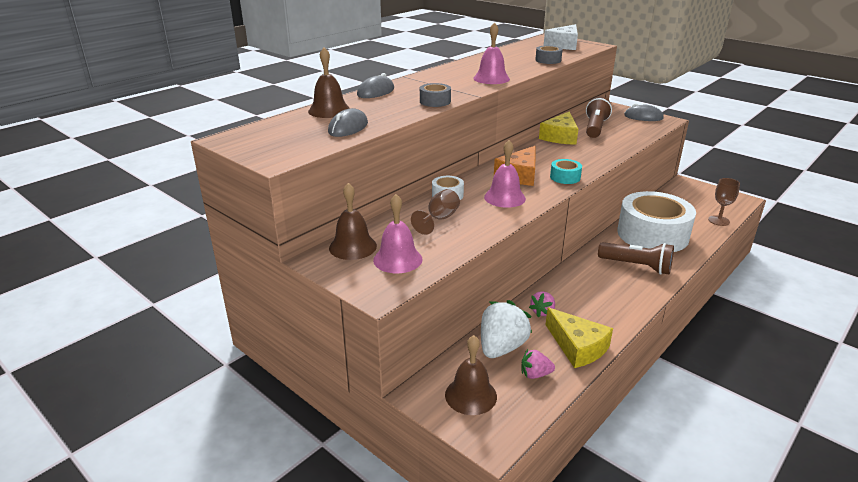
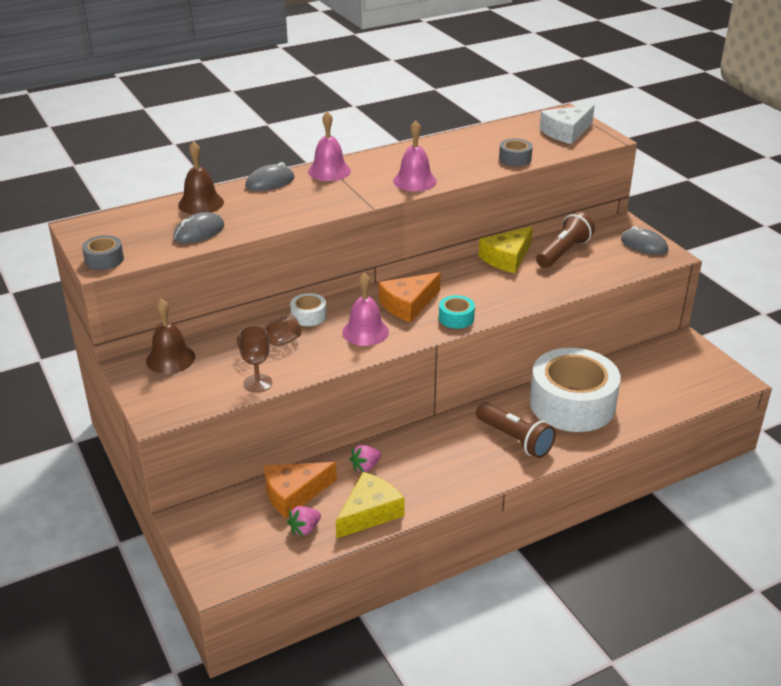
camera: 20 degrees right, 5 degrees up
(397, 259) = (200, 382): pink bell -> pink bell (329, 171)
(435, 101) = (318, 208): grey tape -> grey tape (104, 260)
(471, 395) = (229, 532): brown bell -> none
(501, 347) = (294, 494): white strawberry -> orange cheese
(535, 374) = (305, 529): pink strawberry -> pink strawberry turned 60 degrees counterclockwise
(577, 347) = (369, 513): yellow cheese -> yellow cheese turned 120 degrees counterclockwise
(718, 220) = (674, 404): brown goblet -> brown goblet (257, 383)

